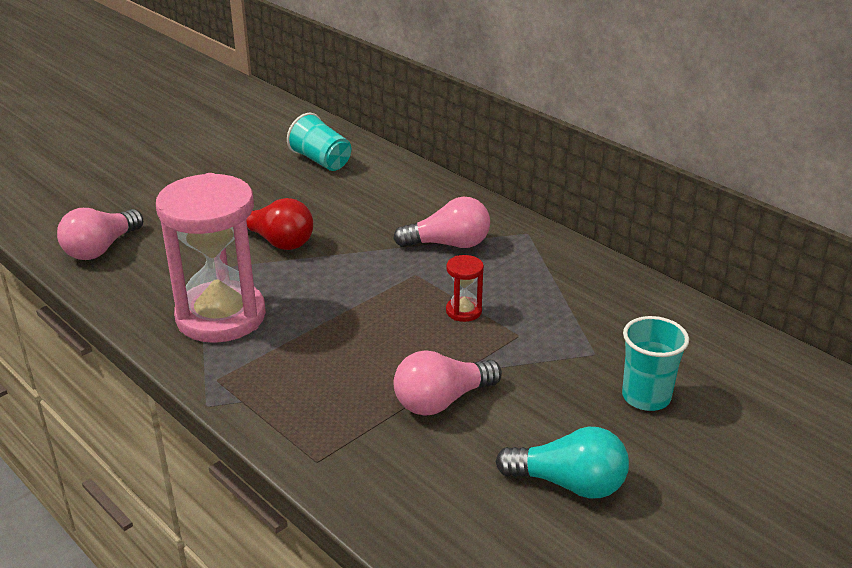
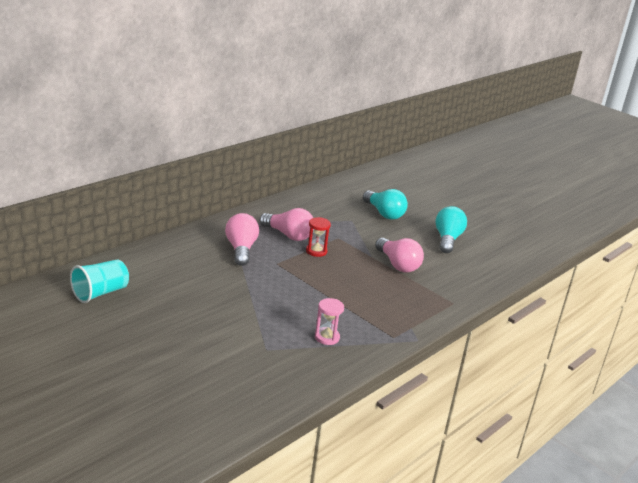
camera: 95 degrees left, 5 degrees down
(101, 248) = (231, 403): pink light bulb -> pink light bulb (288, 235)
(221, 316) = (327, 337): pink hourglass -> pink hourglass, size x0.41
(277, 241) = (229, 315): red light bulb -> none
(646, 397) = (384, 213): turquoise cup -> turquoise light bulb

